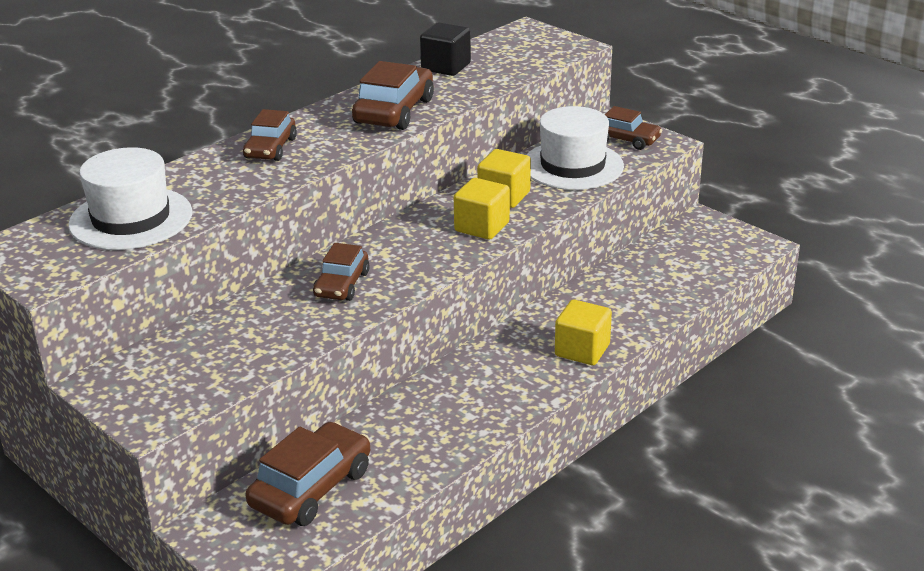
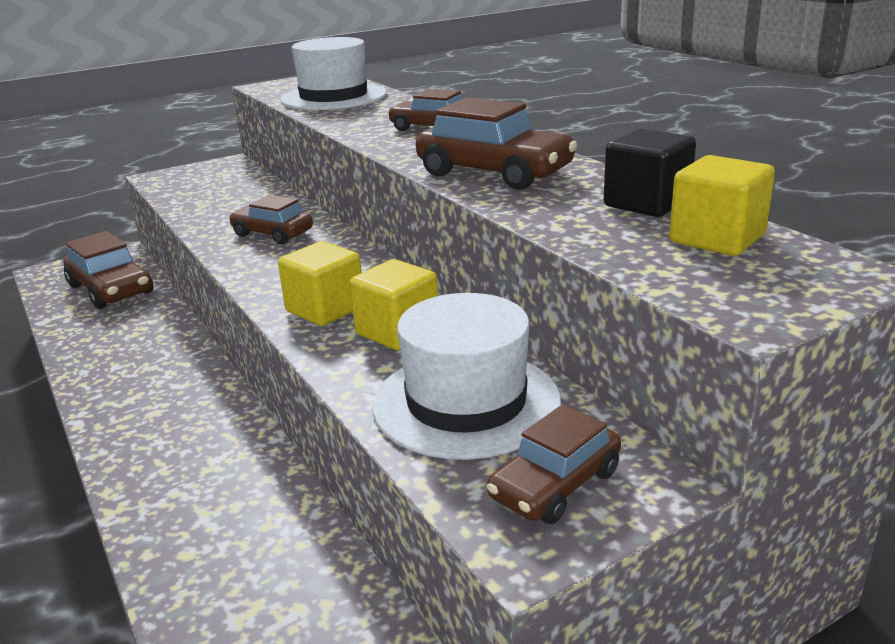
camera: 105 degrees right, 5 degrees down
(582, 350) = (146, 457): yellow cube -> yellow cube (717, 239)

